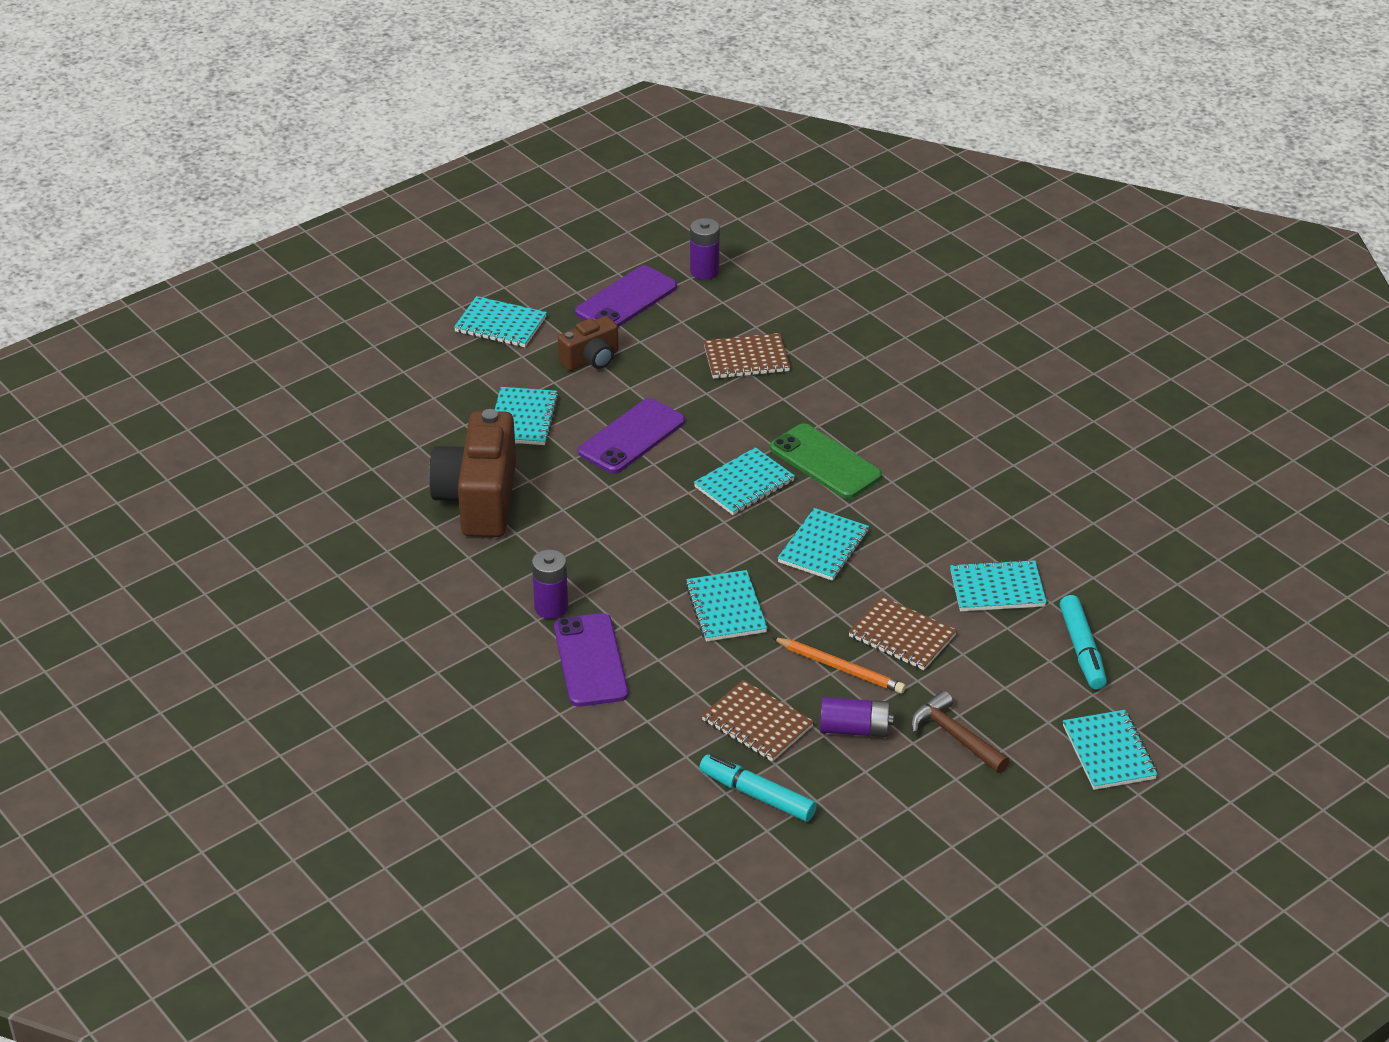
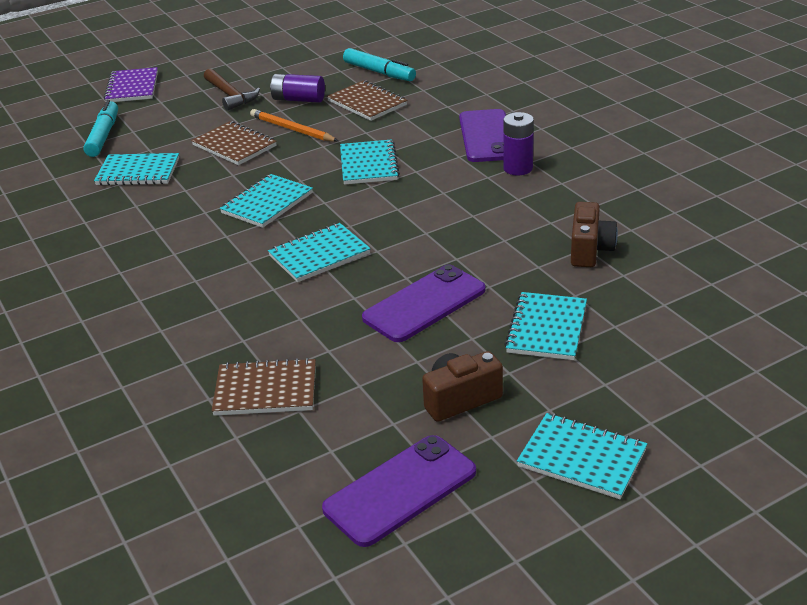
camera: 170 degrees left, 5 degrees down
(479, 499) = (590, 250): brown camera -> brown camera, size x0.53
(704, 271) = (273, 536): purple battery -> none
(825, 462) = (230, 272): green phone -> none
(1109, 752) = (132, 87): turquoise notebook -> purple notebook

